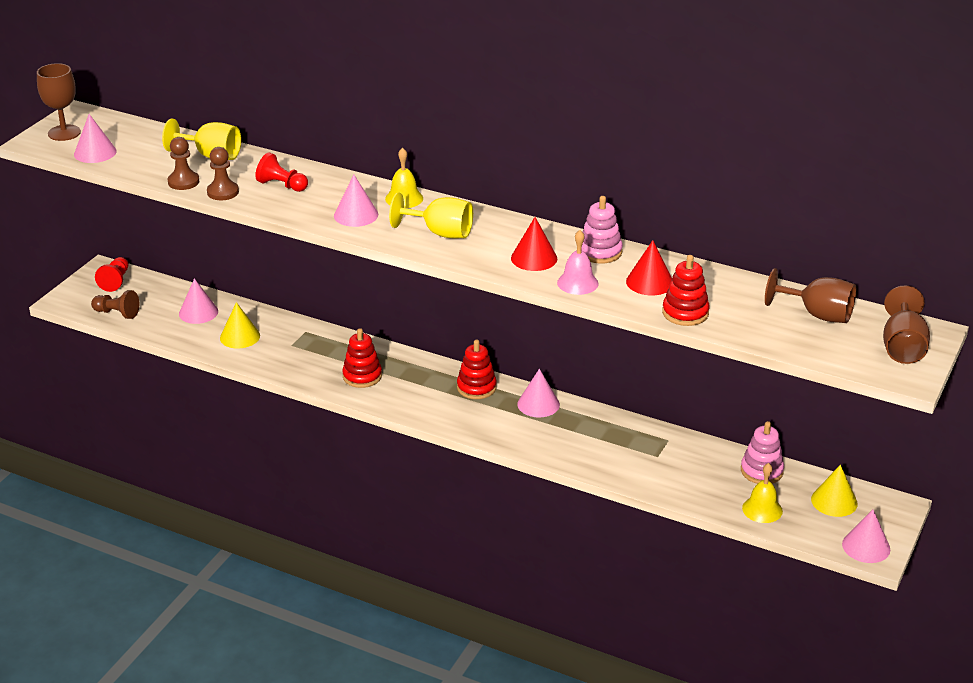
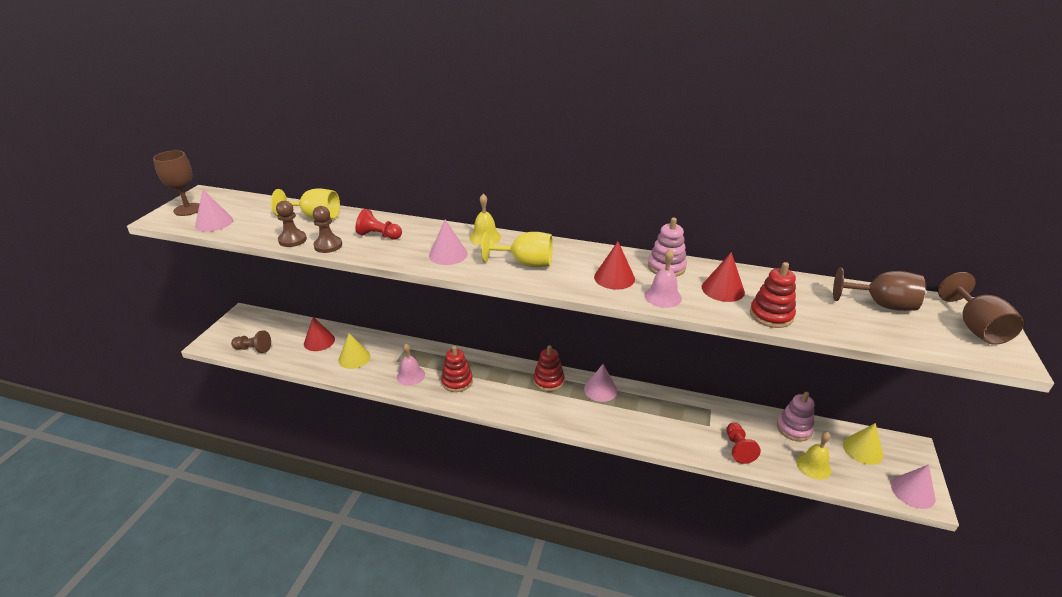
camera: 10 degrees left, 0 degrees up
(115, 281) = (252, 322): red pawn -> red pawn (738, 448)
(198, 312) = (319, 341): pink cone -> red cone
(306, 363) = (410, 375): none -> pink bell

